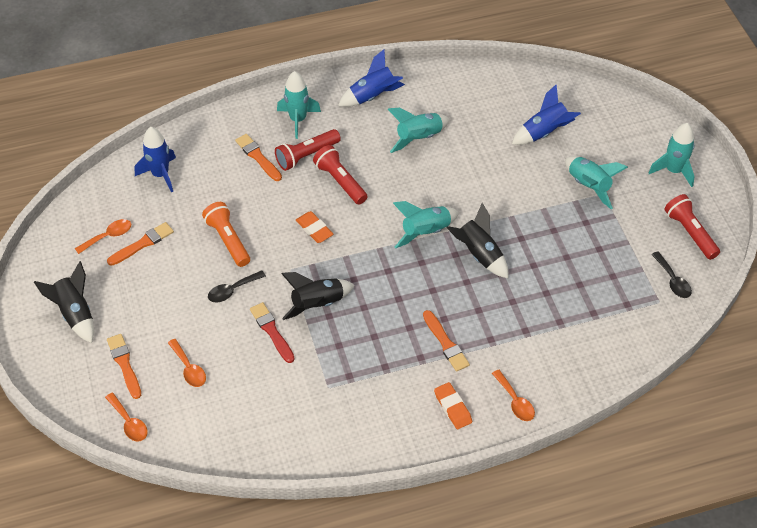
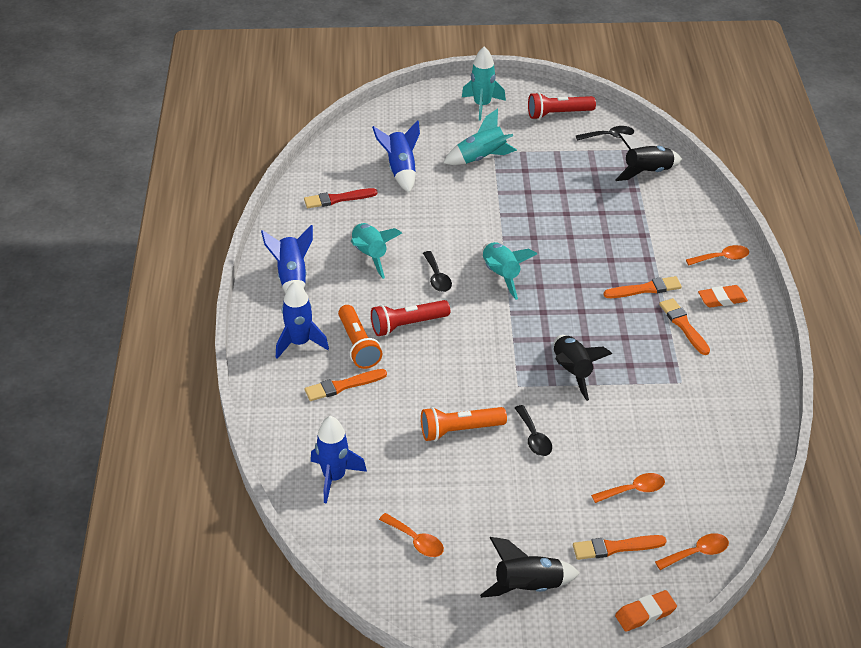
camera: 75 degrees left, 10 degrees down
(108, 236) = (416, 541): orange spoon -> orange spoon turned 150 degrees clockwise
(142, 244) = (439, 509): orange brush -> orange brush (683, 325)
(272, 331) = (599, 413): red brush -> red brush (337, 199)
(298, 120) = (300, 343): turquoise rocket -> blue rocket
(306, 155) = (358, 345): red flashlight -> orange flashlight
(314, 229) = (468, 357): orange eraser -> orange eraser (645, 614)
(407, 188) = (437, 277): none -> black spoon
(479, 255) = (542, 245): black rocket -> black rocket (647, 172)

